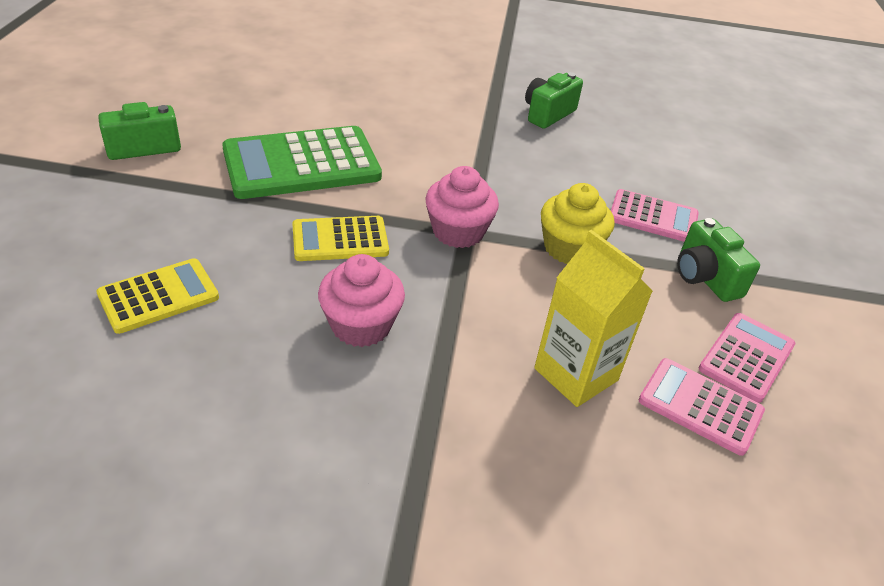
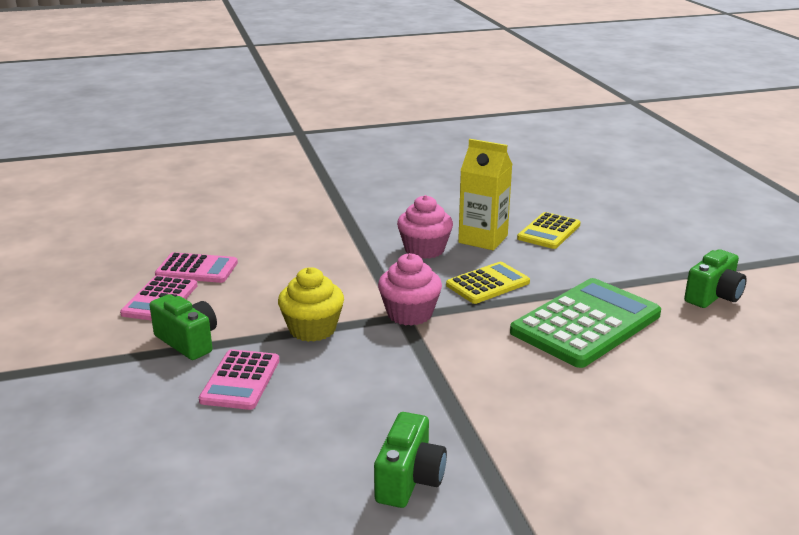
camera: 160 degrees right, 15 degrees down
(576, 374) = (280, 263): yellow carton -> yellow carton (483, 239)
(653, 217) = (240, 380): pink calculator -> pink calculator turned 75 degrees counterclockwise

